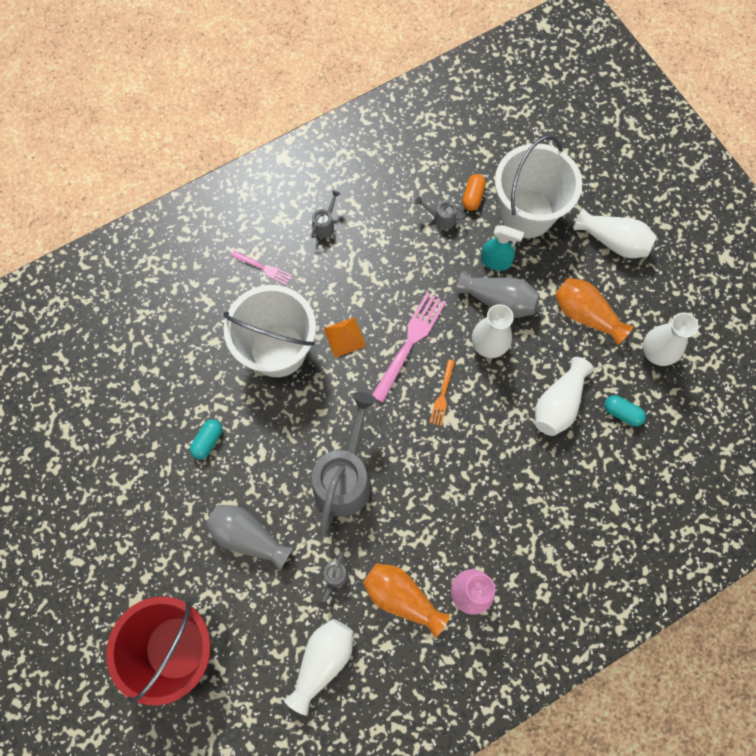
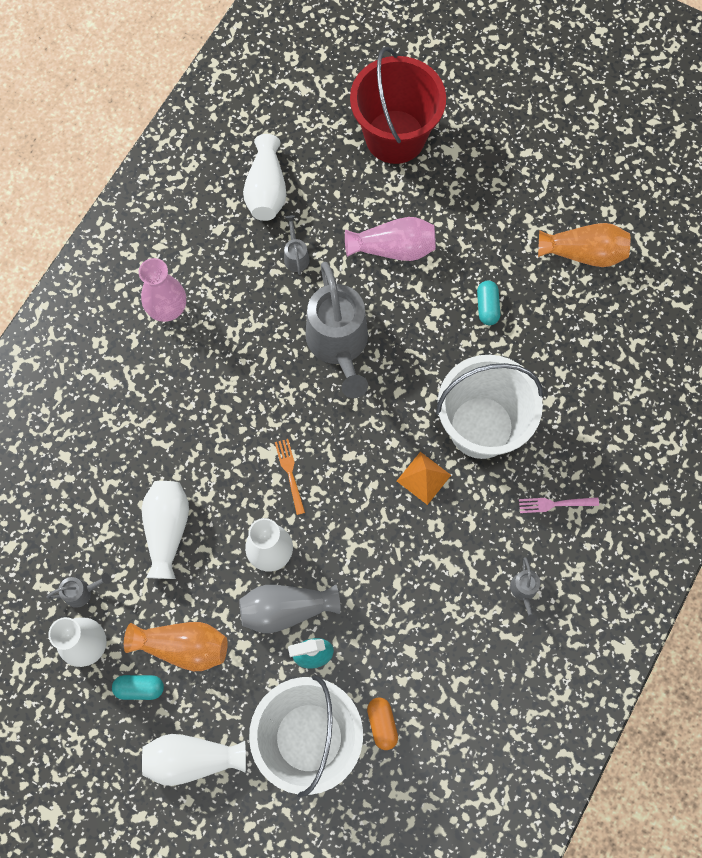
camera: 150 degrees right, 0 degrees up
(248, 537) = (393, 248): grey vase -> pink vase
(402, 597) = (226, 272): orange vase -> orange vase (584, 253)
(410, 343) = (353, 509): pink fork -> none
(440, 218) = (402, 674): grey watering can -> grey watering can (82, 592)
(622, 413) = (97, 556): turquoise capsule -> turquoise capsule (139, 688)

